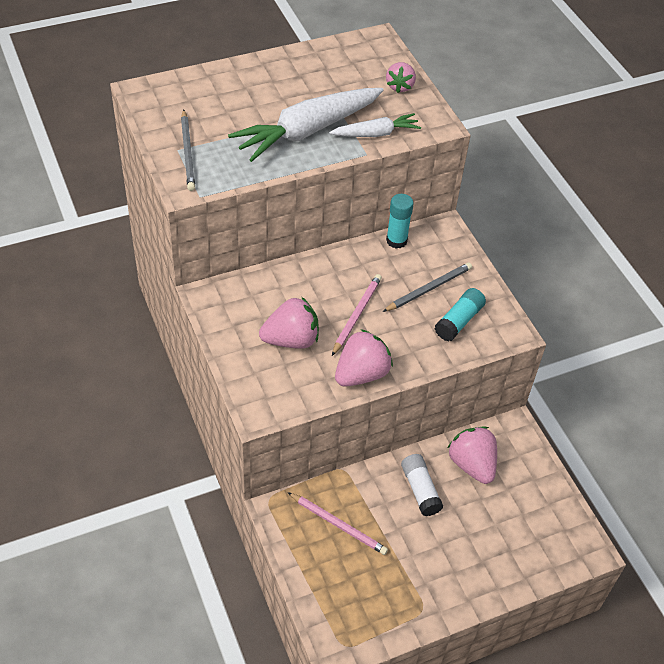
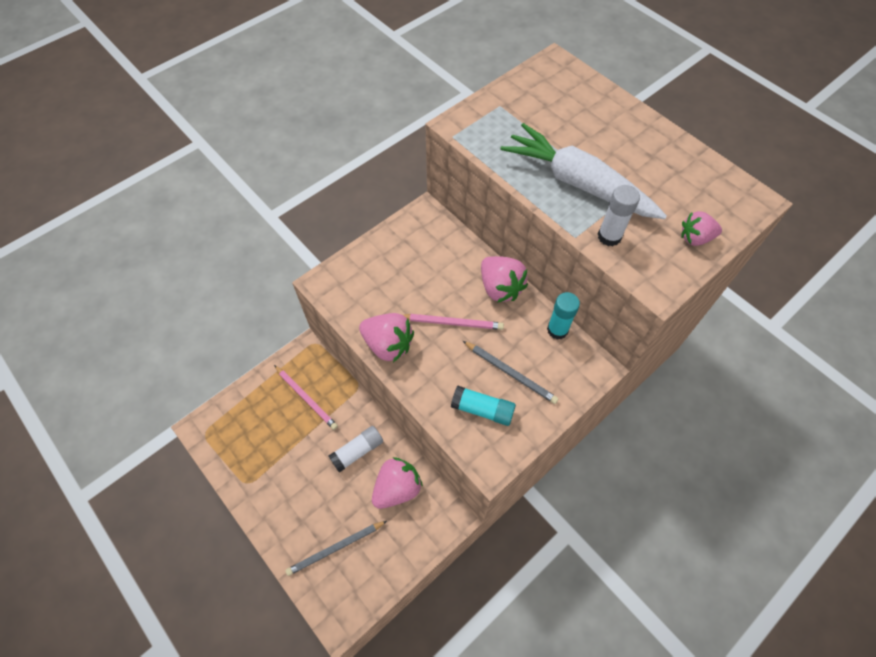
camera: 75 degrees right, 10 degrees up
(188, 152) = (500, 112): grey pencil -> grey pencil (335, 548)
(291, 340) = (404, 283): pink strawberry -> pink strawberry (500, 288)
(338, 525) = (306, 398): pink pencil -> pink pencil turned 60 degrees counterclockwise
(375, 133) = (609, 236): white carrot -> white glue stick

